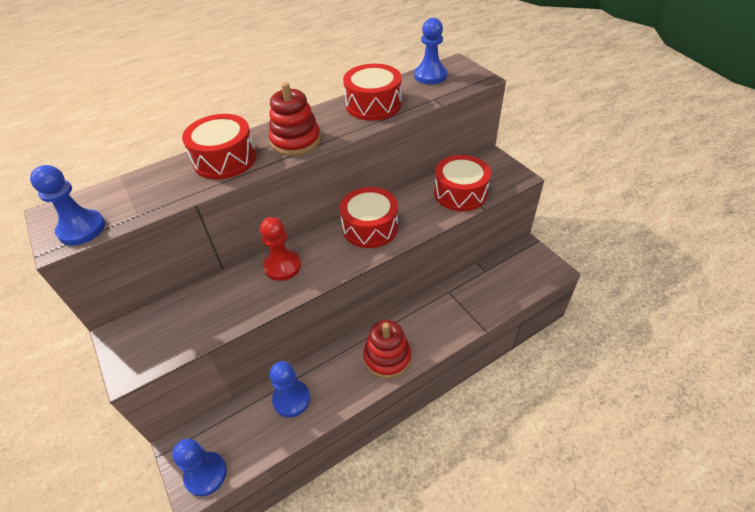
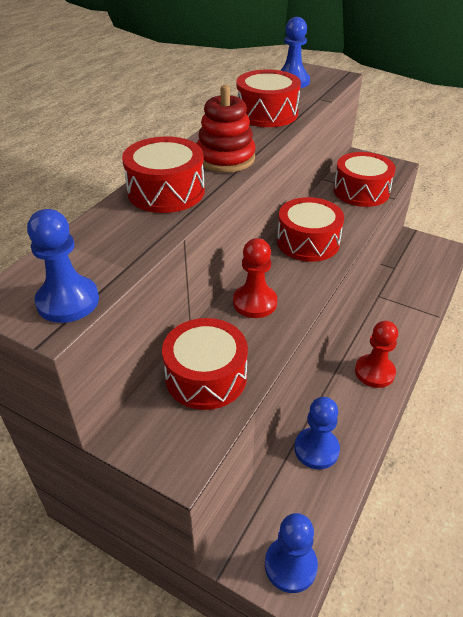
camera: 30 degrees left, 5 degrees down
(199, 312) = (206, 376): none -> red drum
(387, 357) = (374, 372): red stacking toy -> red pawn

